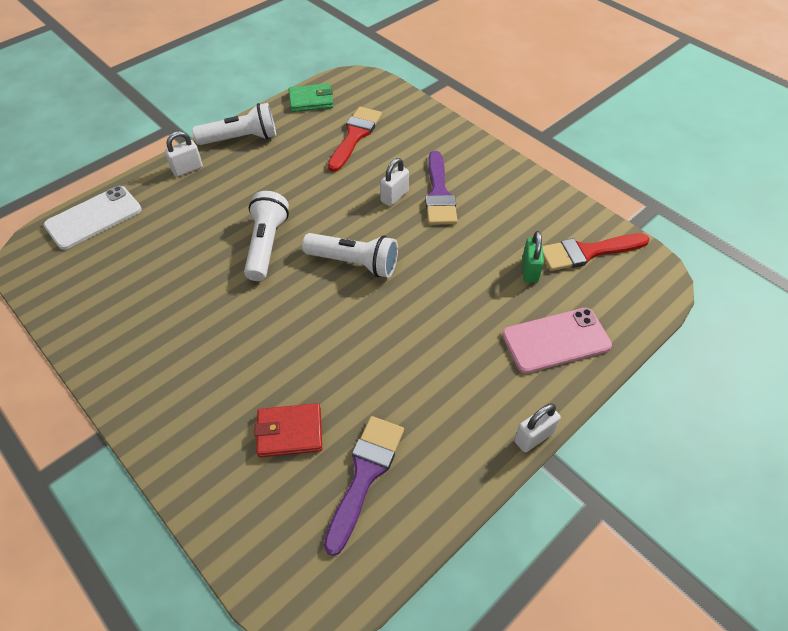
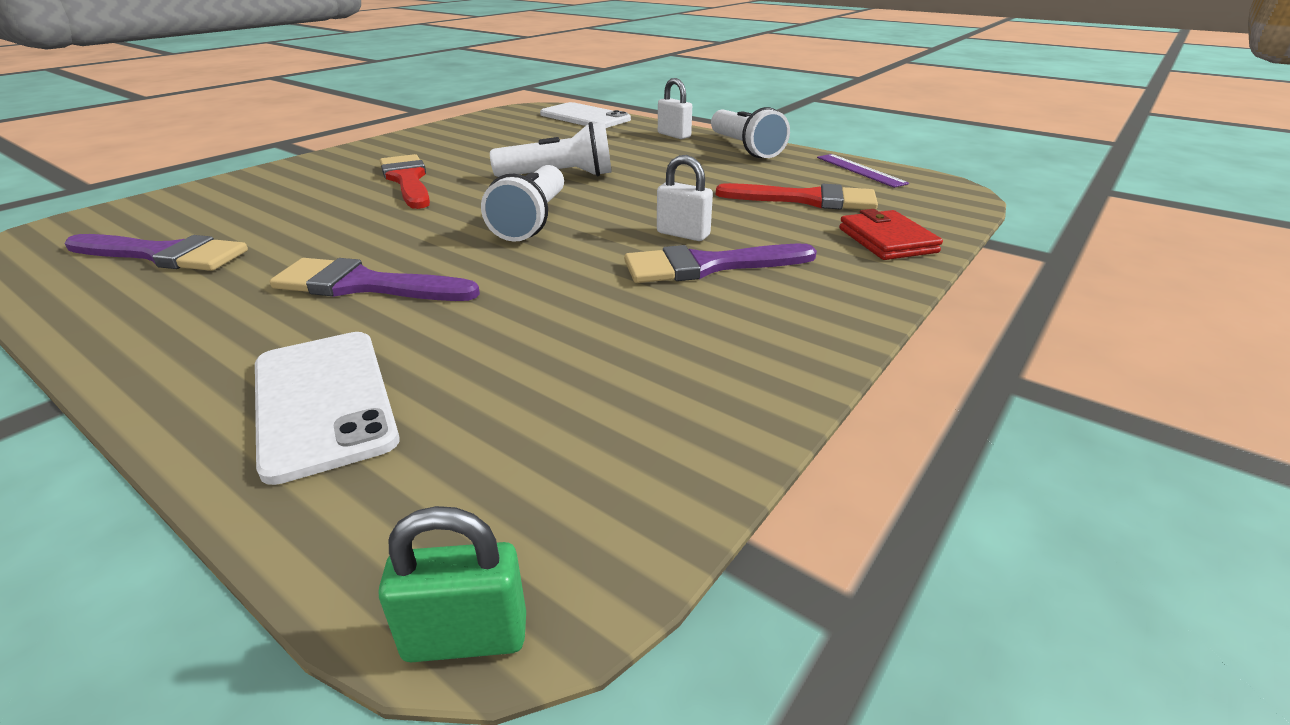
camera: 80 degrees right, 20 degrees down
(290, 432) = (261, 213): red wallet -> red wallet (887, 240)
(311, 100) = (860, 170): green wallet -> purple ruler
(437, 342) = (365, 285): none -> purple brush
(529, 270) = (523, 364): green padlock -> green padlock (466, 637)
(533, 437) = (110, 379): white padlock -> none
(556, 340) = (323, 401): pink phone -> white phone
(587, 252) = (590, 446): red brush -> red brush (407, 180)

